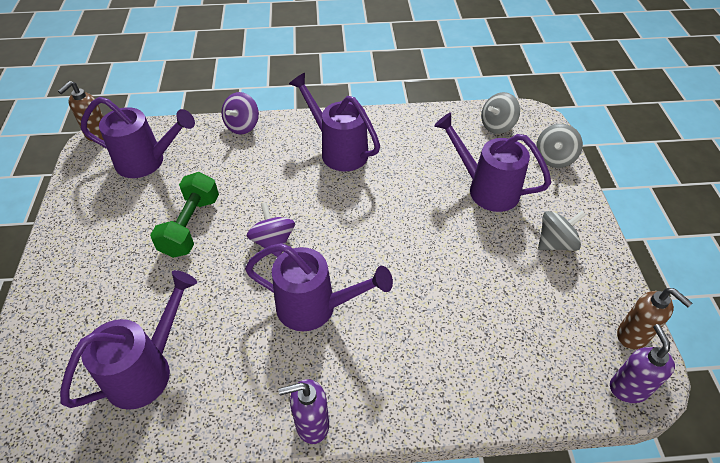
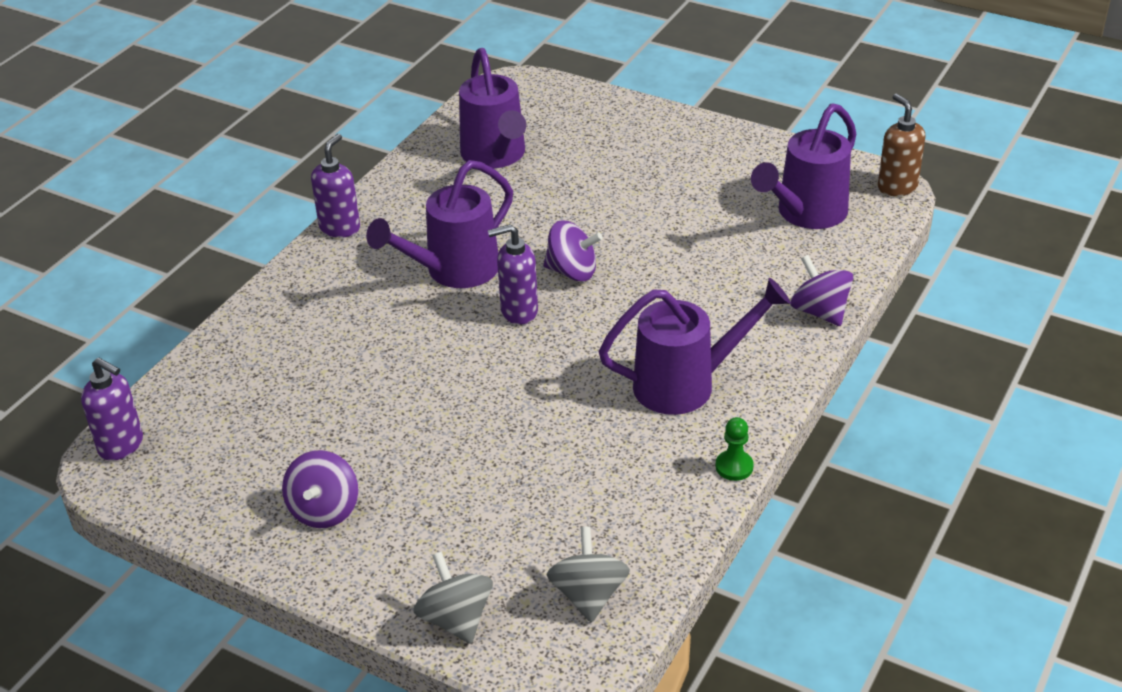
camera: 125 degrees right, 10 degrees down
(191, 226) = (656, 220): green dumbbell -> none
(331, 248) = (518, 311): none -> purple soap dispenser
(382, 114) = (734, 467): none -> green pawn
(486, 189) = (474, 497): purple watering can -> none
(555, 243) = (324, 510): grey spinning top -> purple spinning top
(633, 335) = (154, 491): brown soap dispenser -> none

